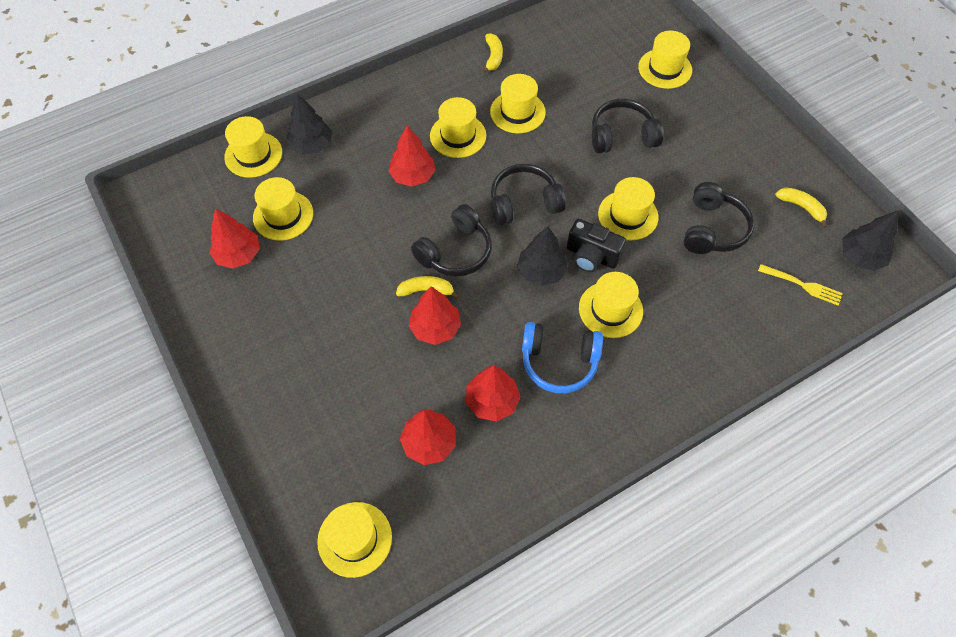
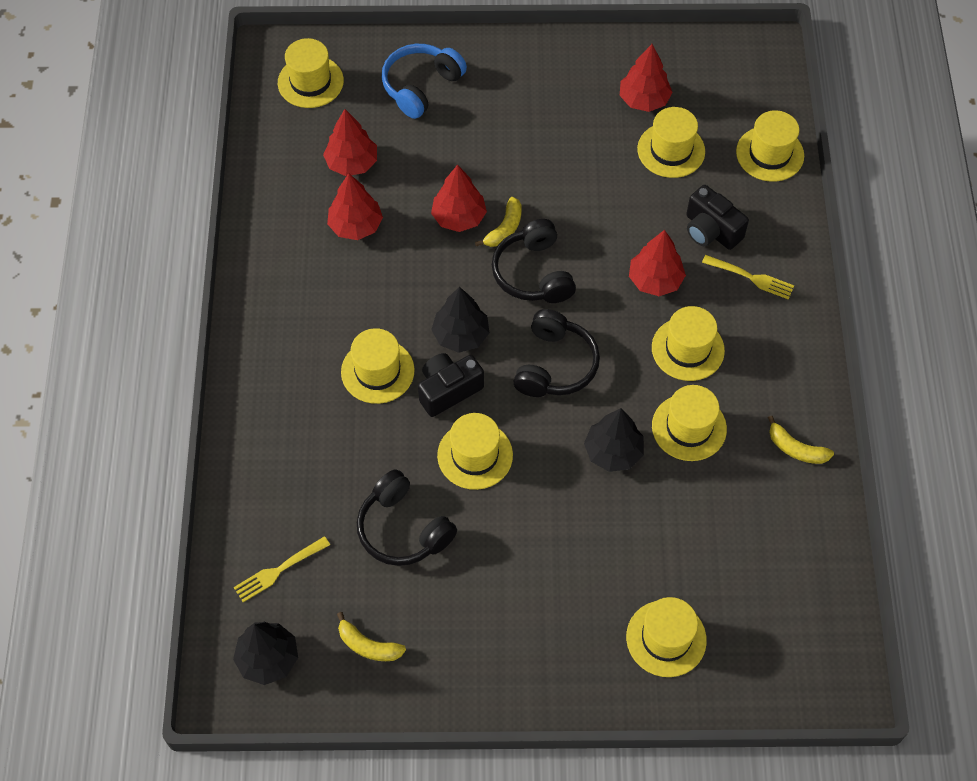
camera: 120 degrees right, 0 degrees up
(312, 145) = (753, 208): black tree -> black tree (613, 452)
(347, 162) = (711, 230): none -> black camera
(375, 125) = (750, 277): none -> yellow fork
(559, 362) = (355, 297): blue headphones -> blue headphones (421, 86)
(622, 136) = (587, 518): black headphones -> none
(801, 207) = (368, 645): yellow banana -> yellow banana turned 45 degrees clockwise

